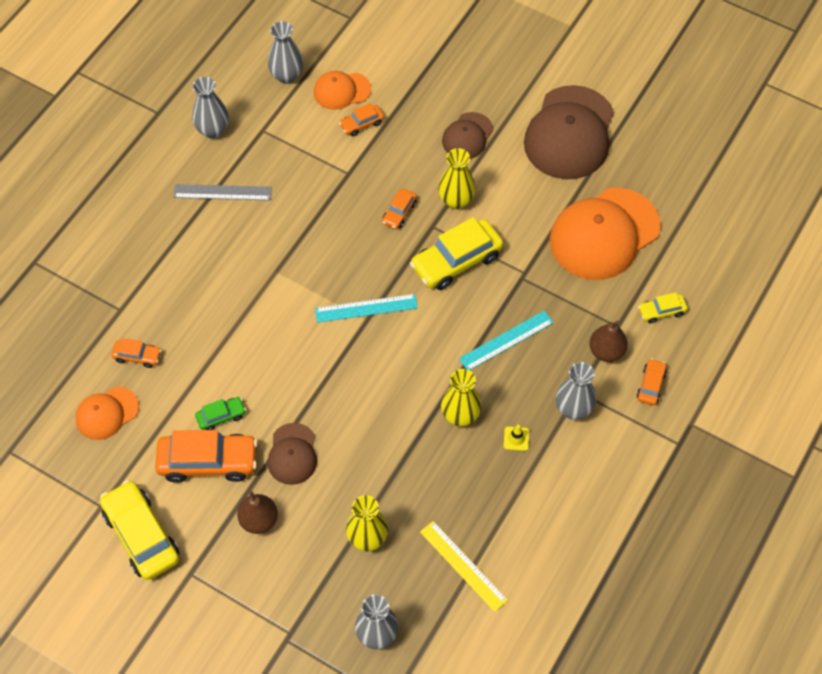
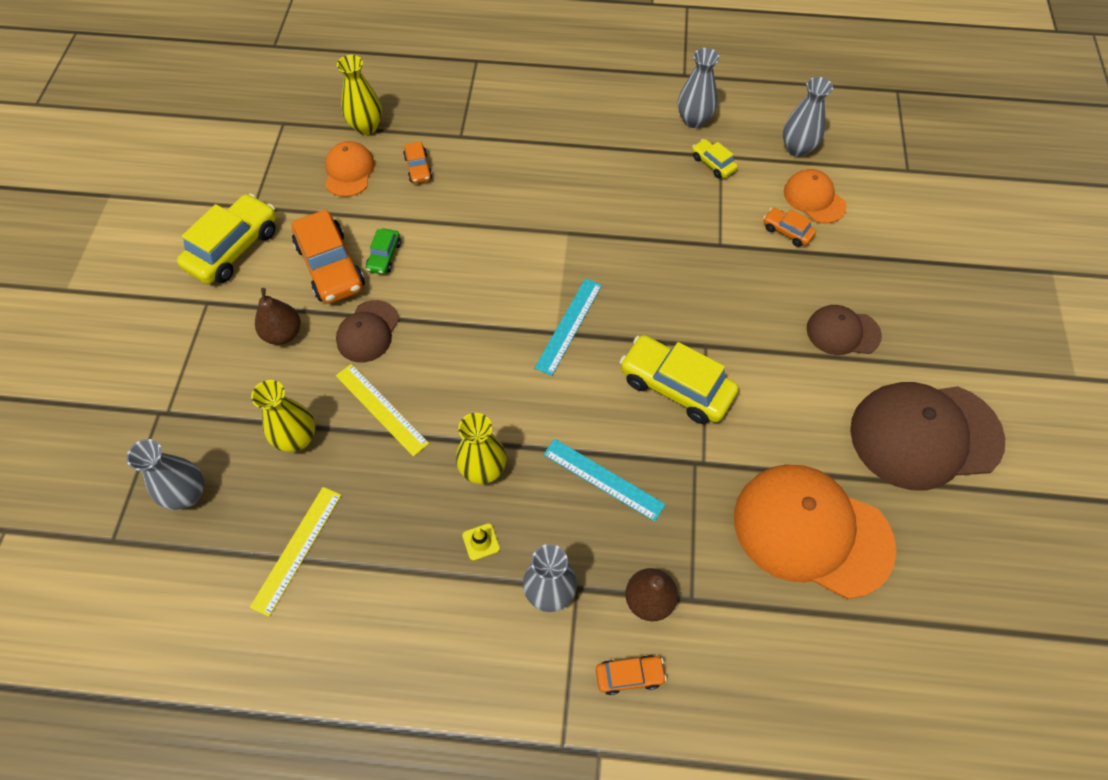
camera: 65 degrees right, 0 degrees up
(107, 413) = (349, 171): orange cap -> orange cap turned 60 degrees clockwise
(221, 416) = (384, 256): green car -> green car turned 60 degrees clockwise
(222, 192) = (630, 155): grey ruler -> none
(292, 454) = (368, 331): brown cap -> brown cap turned 45 degrees counterclockwise
(366, 308) = (569, 326): turquoise ruler -> turquoise ruler turned 60 degrees clockwise
(371, 468) = (381, 409): none -> yellow ruler
(399, 213) = (702, 308): orange car -> none
(456, 200) = (752, 355): yellow vase -> yellow vase (366, 127)
(661, 311) = (743, 647): yellow car -> yellow car (713, 163)

